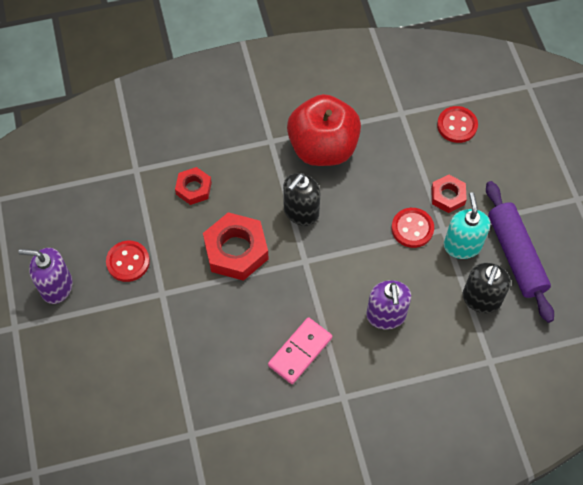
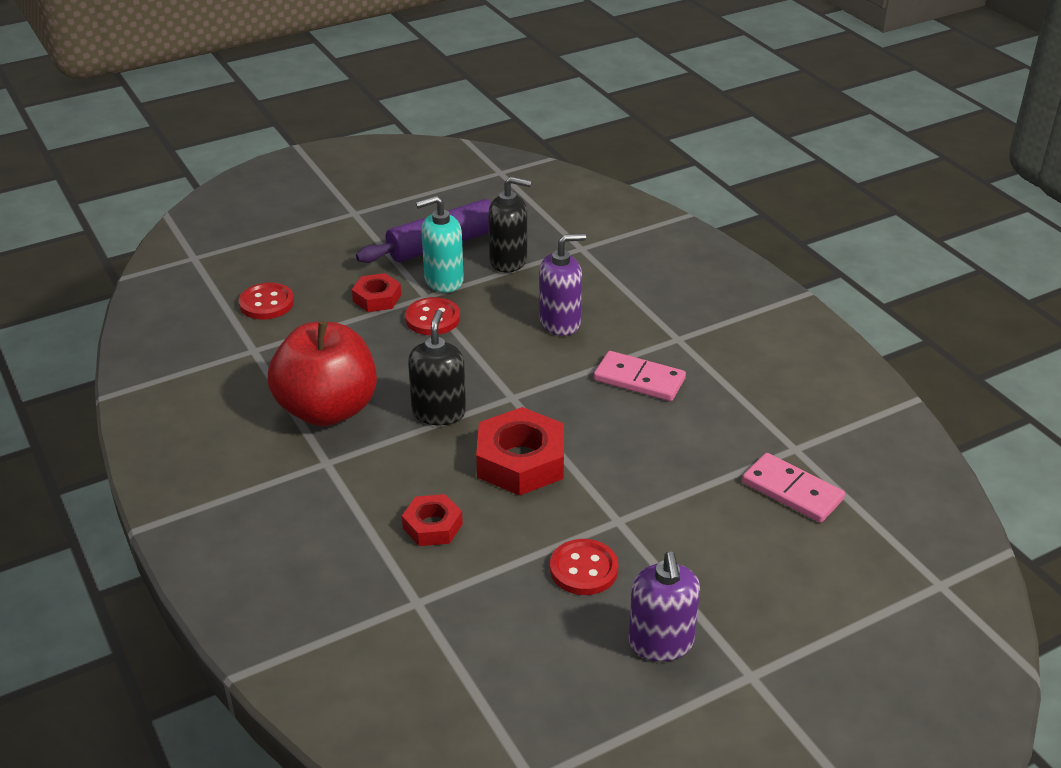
camera: 105 degrees left, 25 degrees down
(150, 413) = (792, 491): none -> pink domino
(301, 212) = (439, 412): black soap dispenser -> black soap dispenser turned 105 degrees counterclockwise

